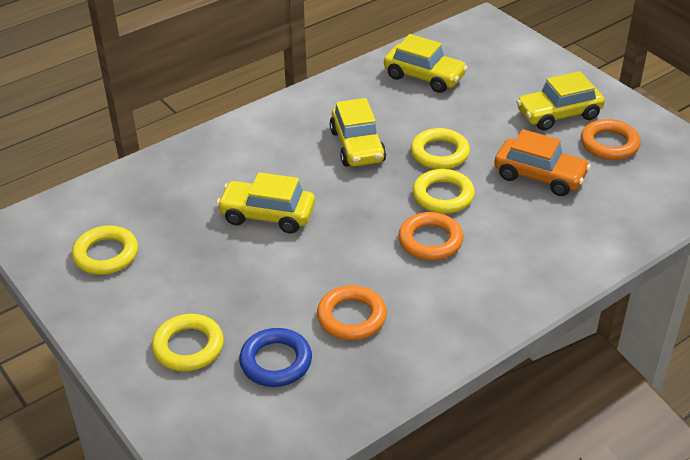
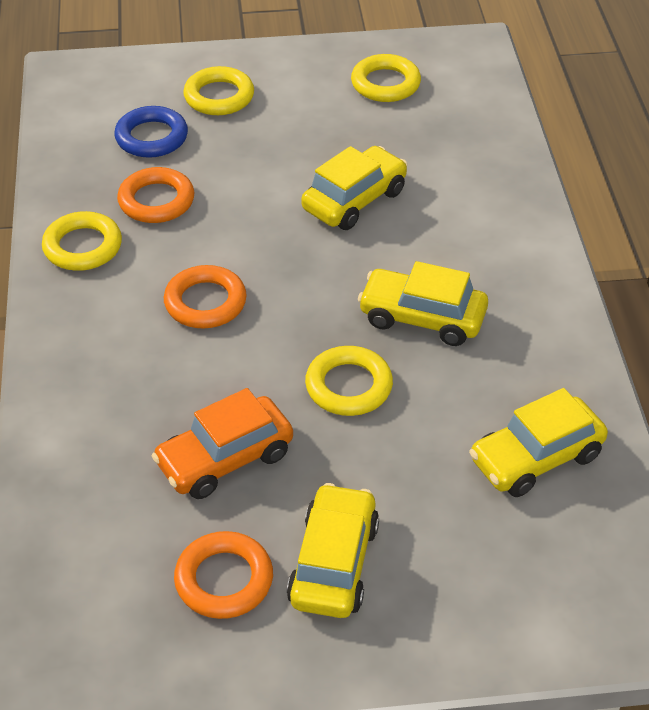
camera: 120 degrees right, 5 degrees up
(443, 196) = (268, 349): yellow ring -> yellow ring (83, 247)

